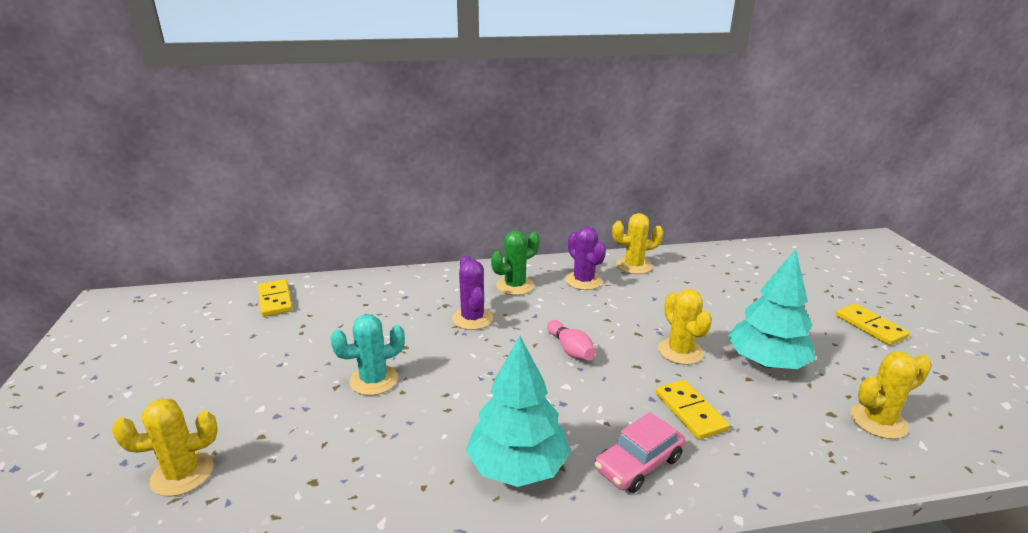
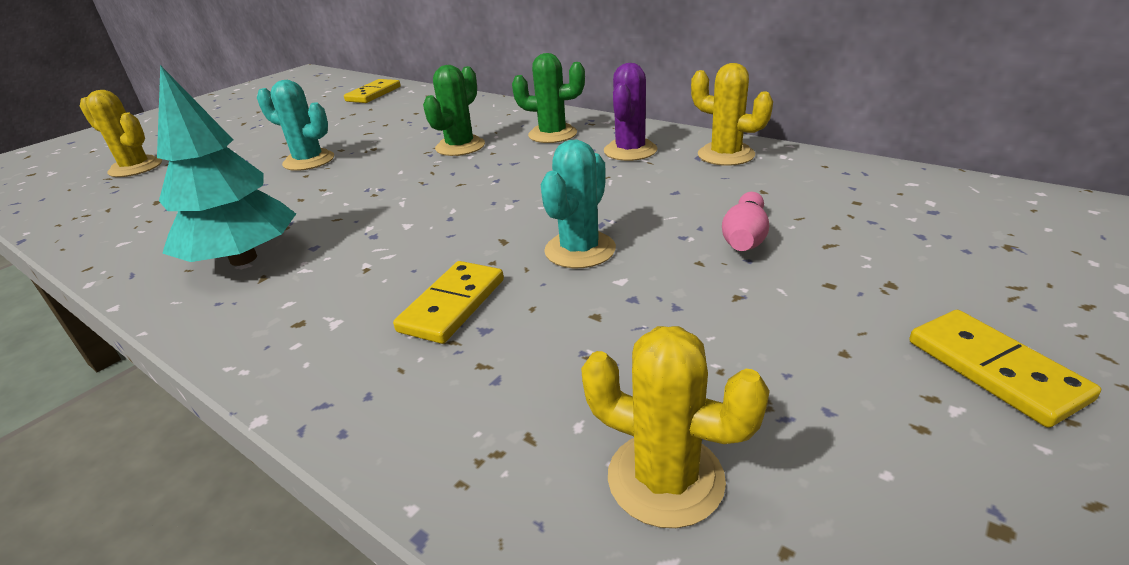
camera: 50 degrees right, 5 degrees up
(472, 318) = (460, 147): purple cactus -> green cactus
(570, 350) = (478, 200): pink bowling pin -> pink bowling pin (744, 237)
(639, 464) = (308, 314): pink car -> none
(680, 351) = (580, 250): yellow cactus -> turquoise cactus
(766, 362) = (663, 313): turquoise tree -> none
(870, 326) = (995, 369): yellow domino -> yellow domino turned 45 degrees counterclockwise

